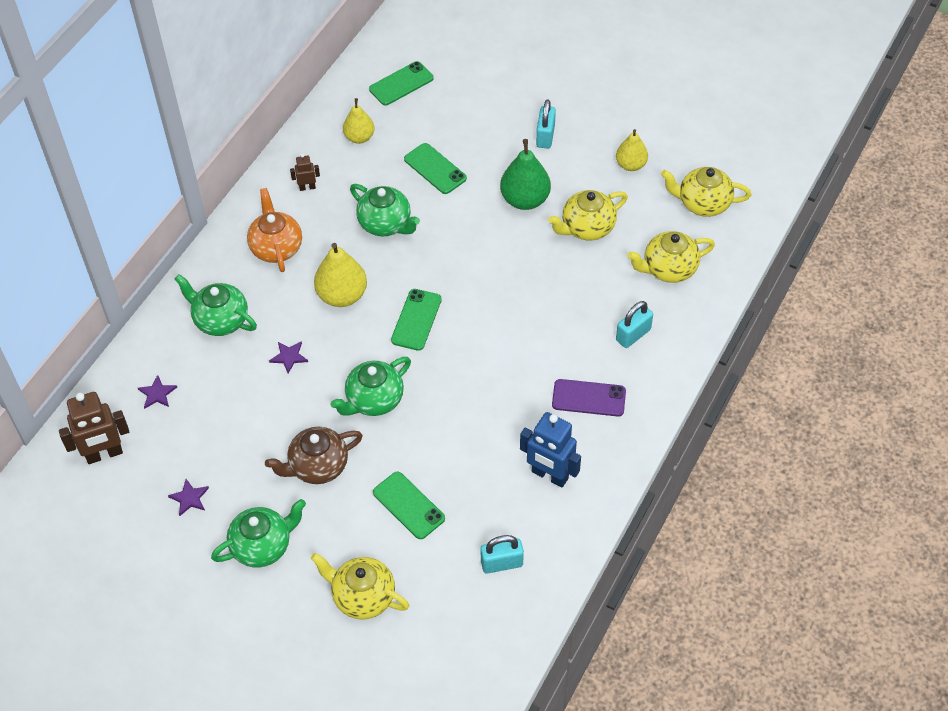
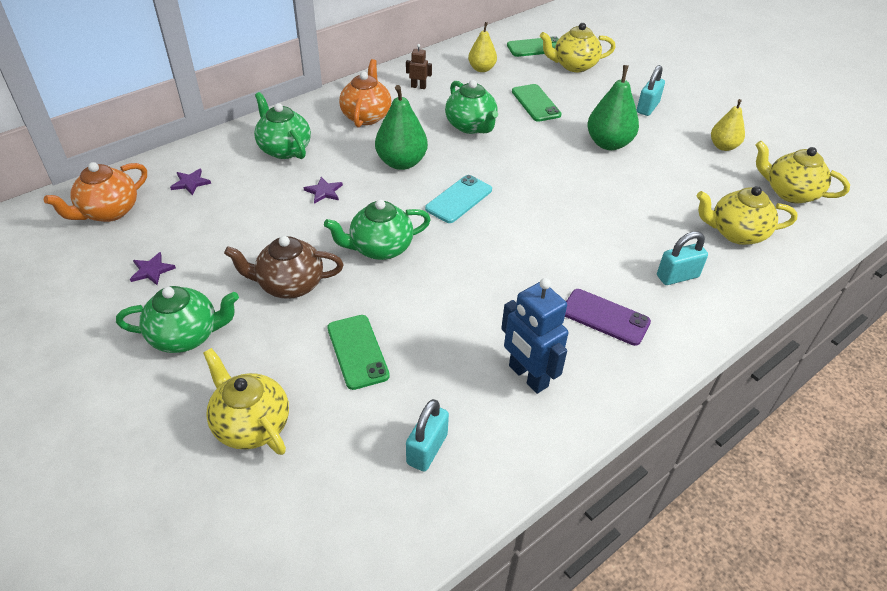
camera: 20 degrees right, 10 degrees down
(104, 454) = (109, 212): brown robot -> orange teapot
(342, 295) = (401, 162): yellow pear -> green pear
(416, 320) = (459, 199): green phone -> turquoise phone
(501, 563) = (427, 449): turquoise padlock -> turquoise padlock turned 75 degrees counterclockwise
(587, 228) = (661, 179): yellow teapot -> yellow teapot (574, 66)

